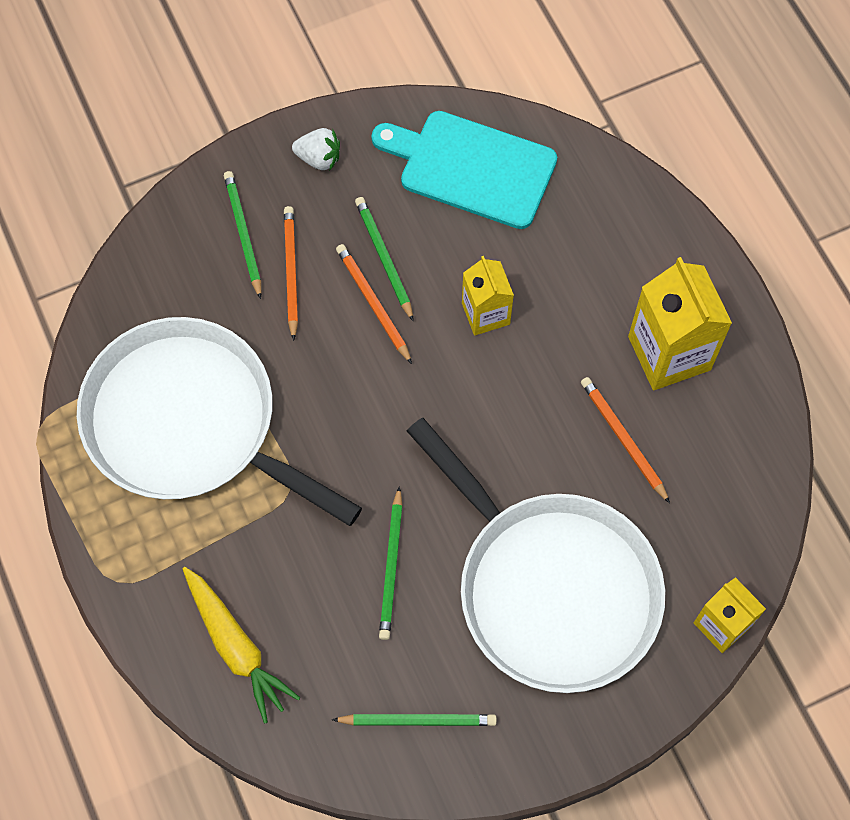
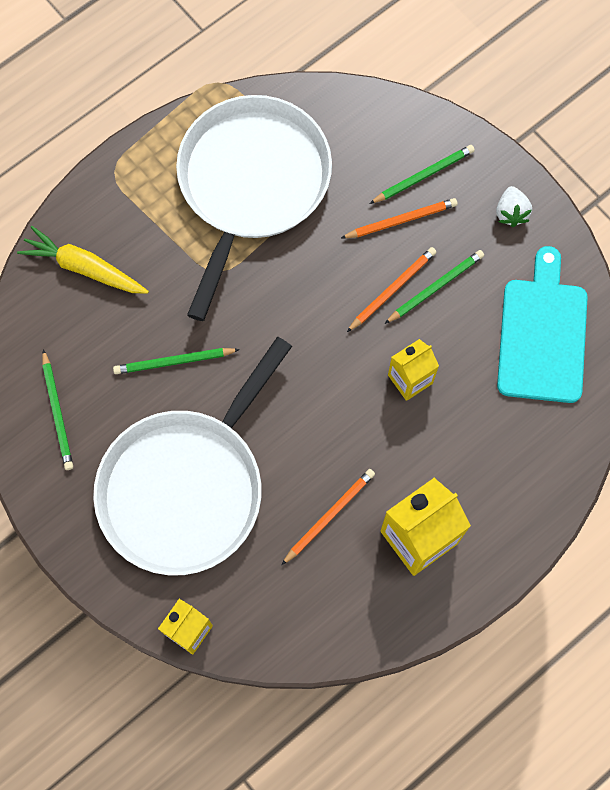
camera: 75 degrees right, 5 degrees up
(236, 647) = (84, 268): yellow carrot -> yellow carrot turned 75 degrees clockwise

